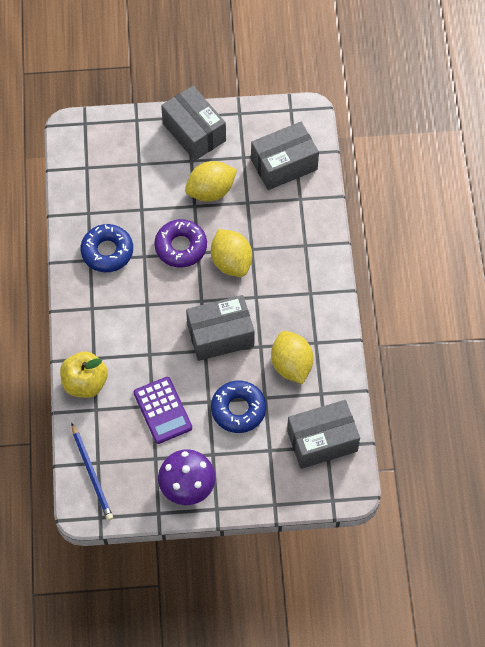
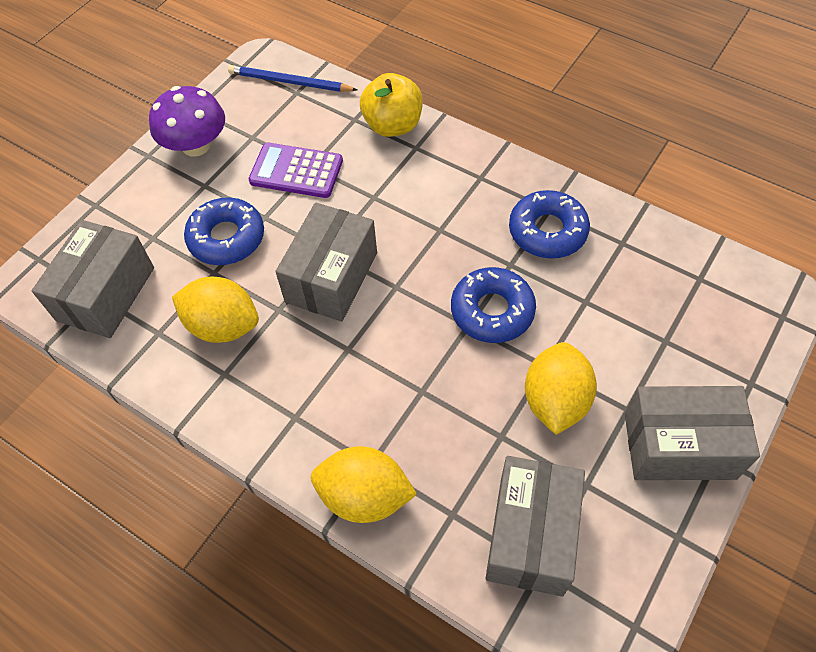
camera: 130 degrees right, 5 degrees down
(181, 247) = (492, 311): purple donut -> blue donut
(231, 262) = (422, 354): yellow lemon -> yellow lemon (364, 496)

